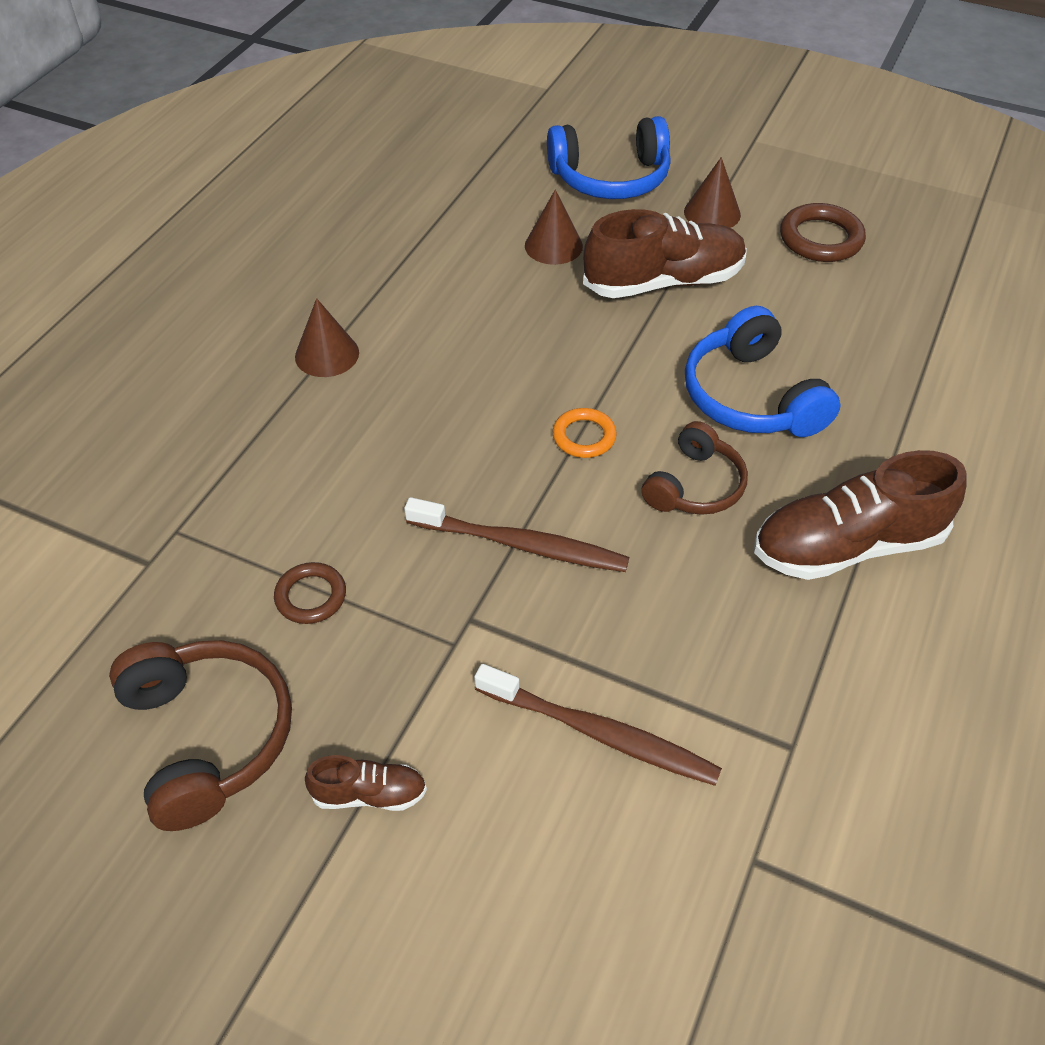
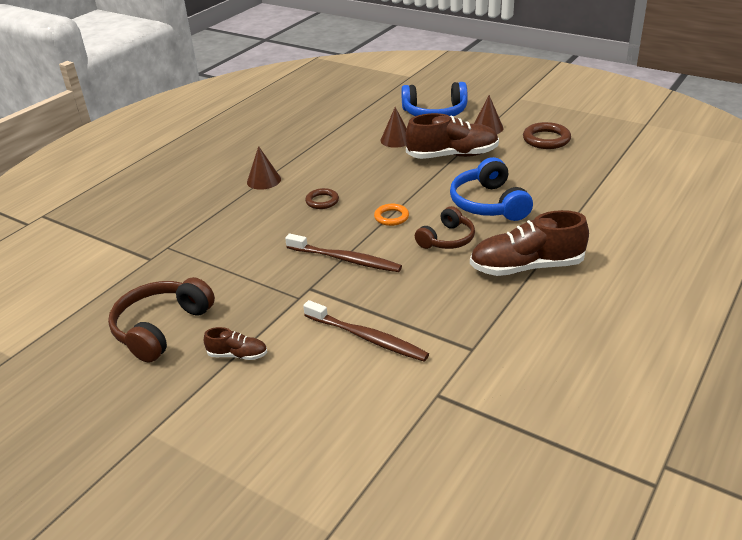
camera: 10 degrees right, 15 degrees down
(207, 737) = (161, 328): brown headphones -> brown headphones turned 135 degrees counterclockwise
(311, 596) = (229, 275): brown ring -> brown ring (322, 201)

